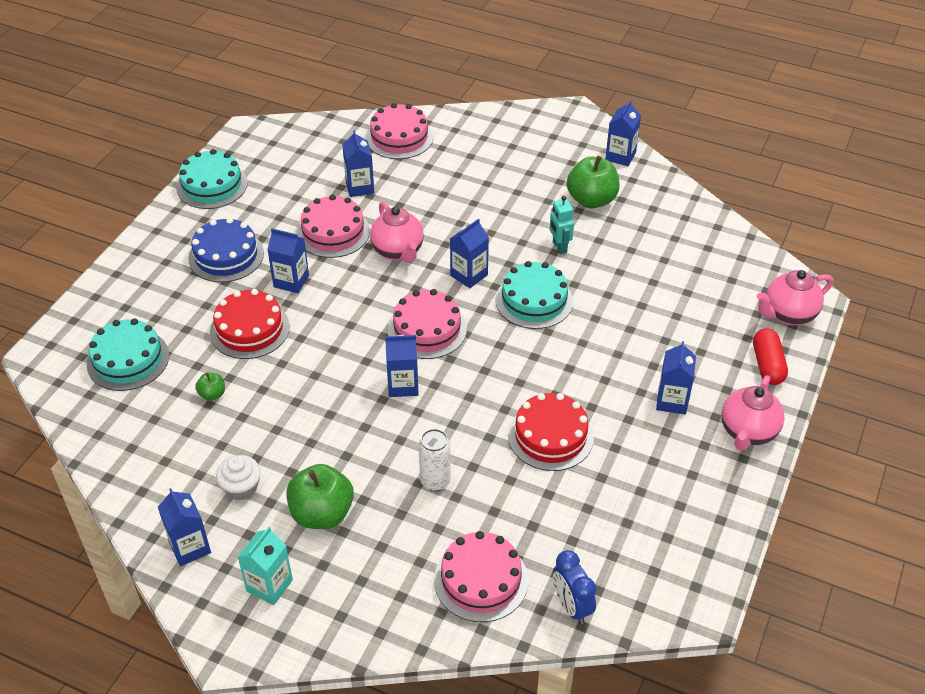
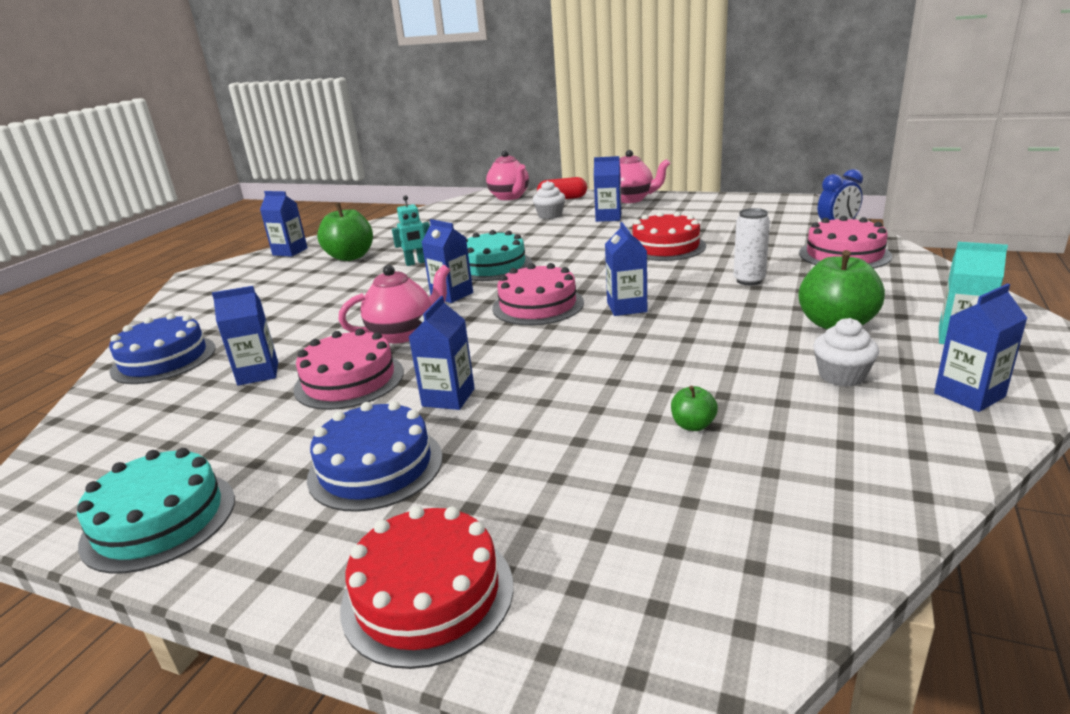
camera: 90 degrees left, 20 degrees down
(128, 360) = (648, 532): turquoise cake -> none
(250, 329) = (551, 416): red cake -> red cake (428, 594)
(399, 137) = (164, 359): pink cake -> blue cake
(695, 349) = (550, 215): none -> white cupcake

